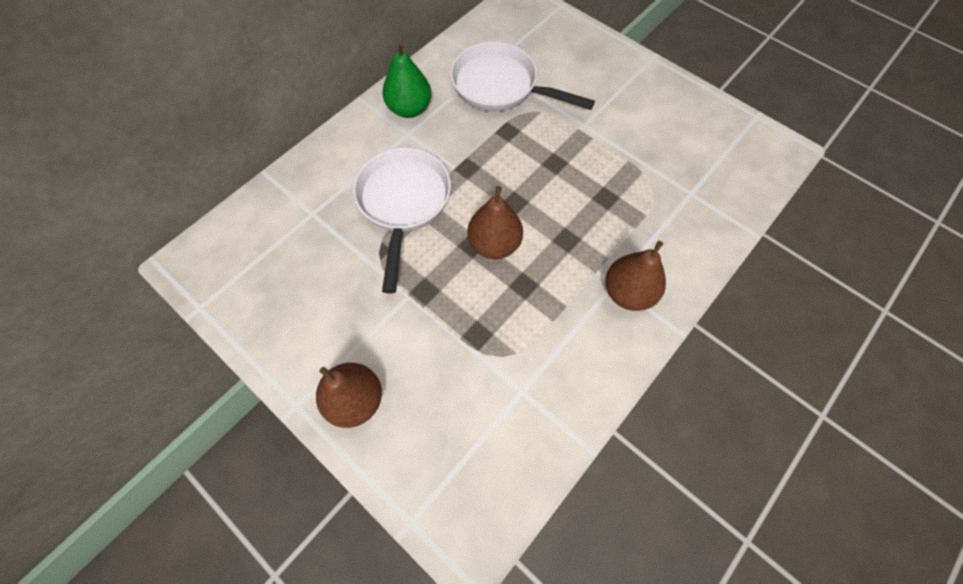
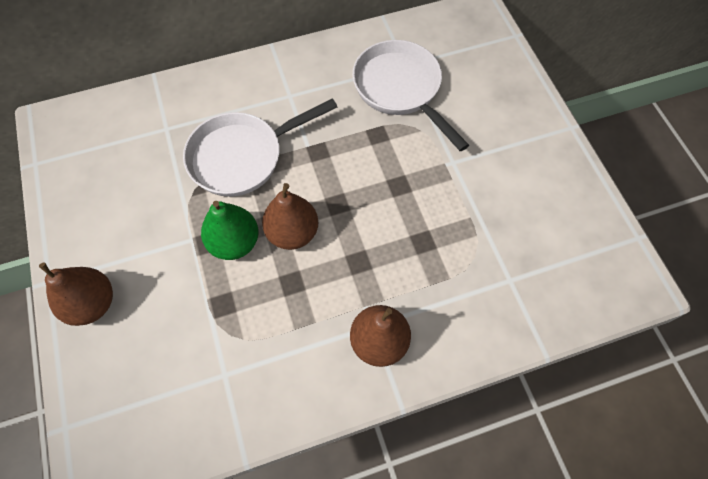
camera: 30 degrees right, 0 degrees up
(403, 203) = (243, 156): white pan -> white pan turned 150 degrees counterclockwise
(409, 109) = (306, 74): green pear -> green pear (234, 242)

